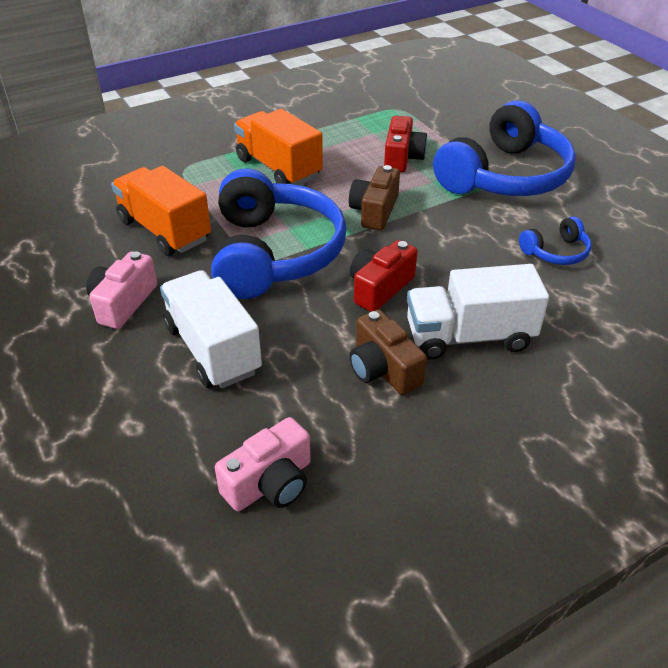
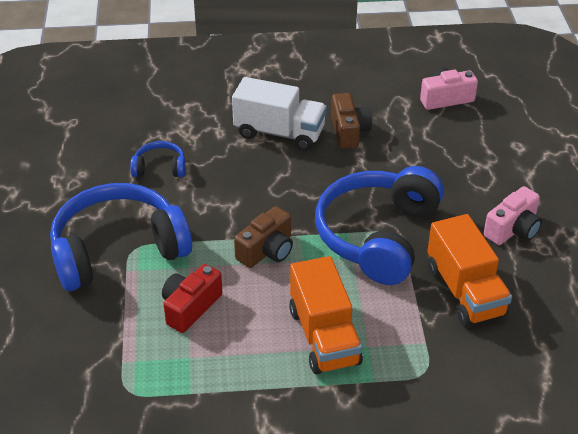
camera: 155 degrees left, 0 degrees up
(213, 349) = (454, 175): white truck -> none
(380, 288) = (313, 181): red camera -> none

